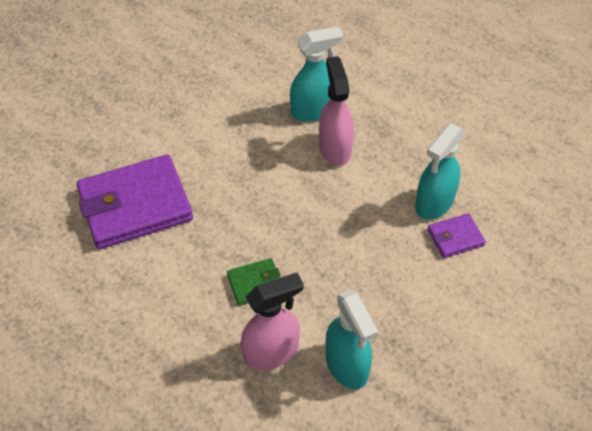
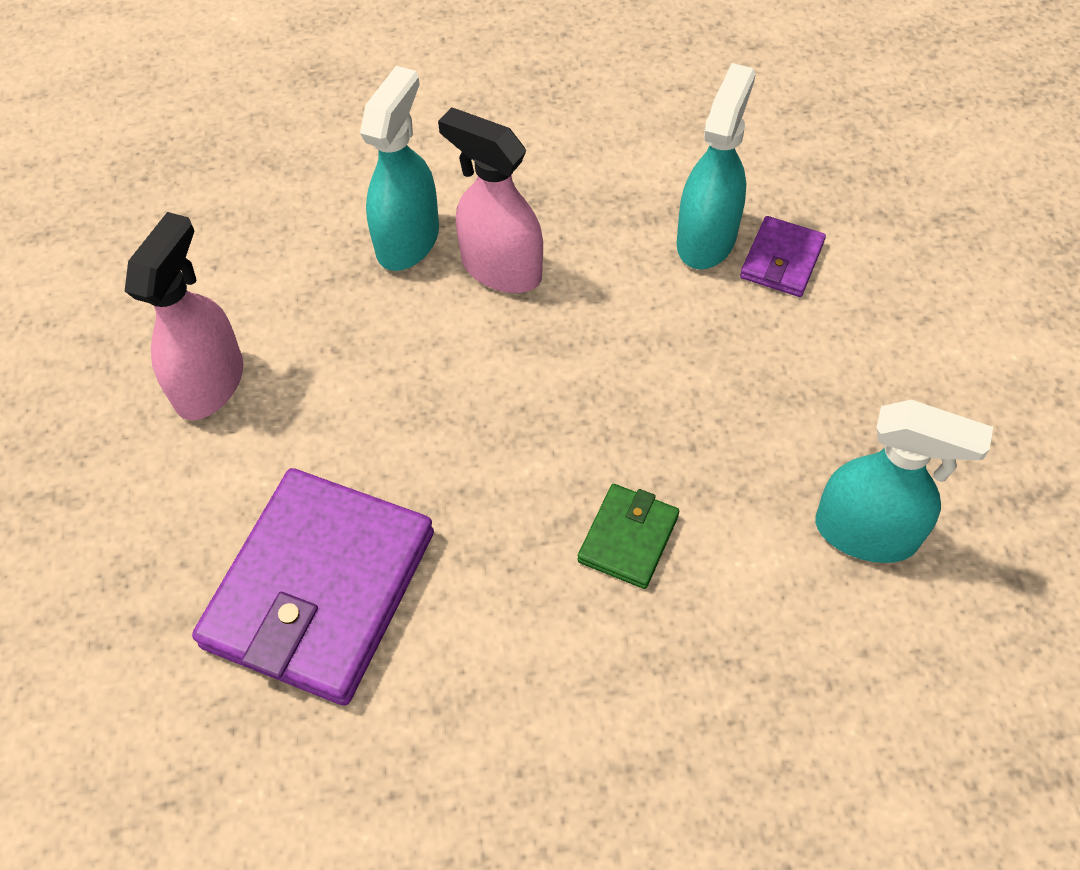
camera: 45 degrees left, 5 degrees up
(272, 352) = (762, 607): pink spray bottle -> pink spray bottle (210, 383)
(434, 203) = (706, 239): turquoise spray bottle -> turquoise spray bottle turned 150 degrees counterclockwise

